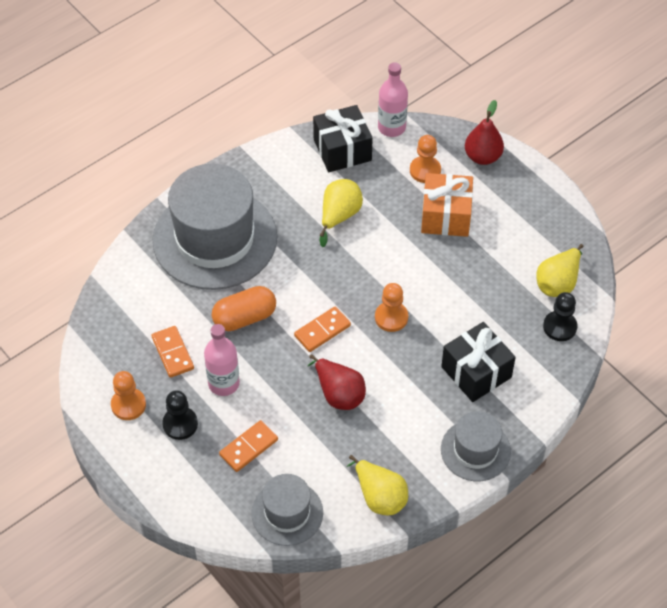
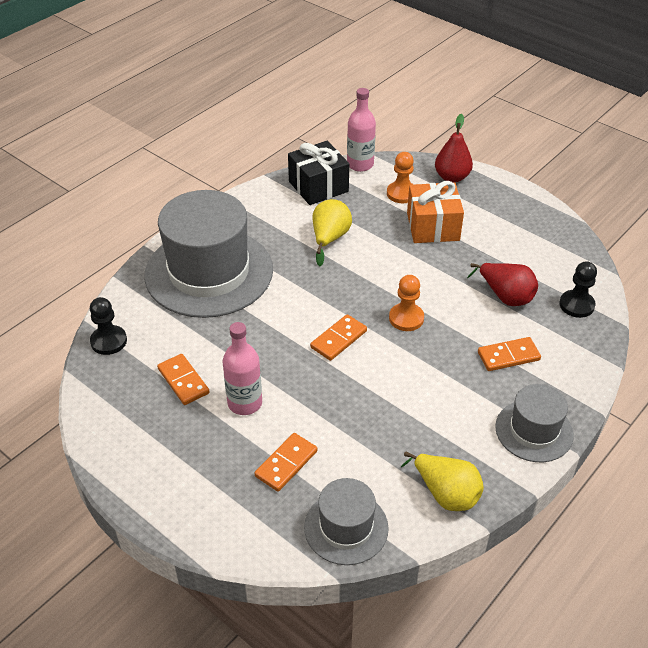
camera: 10 degrees left, 10 degrees down
(128, 405) = (142, 439): orange pawn -> none
(180, 424) = (204, 450): black pawn -> black pawn (109, 341)
(244, 317) = (254, 338): orange capsule -> none
(338, 394) = (371, 396): red pear -> red pear (505, 296)
(476, 372) = (508, 356): black gift -> orange domino
(558, 283) = (560, 268): yellow pear -> none

